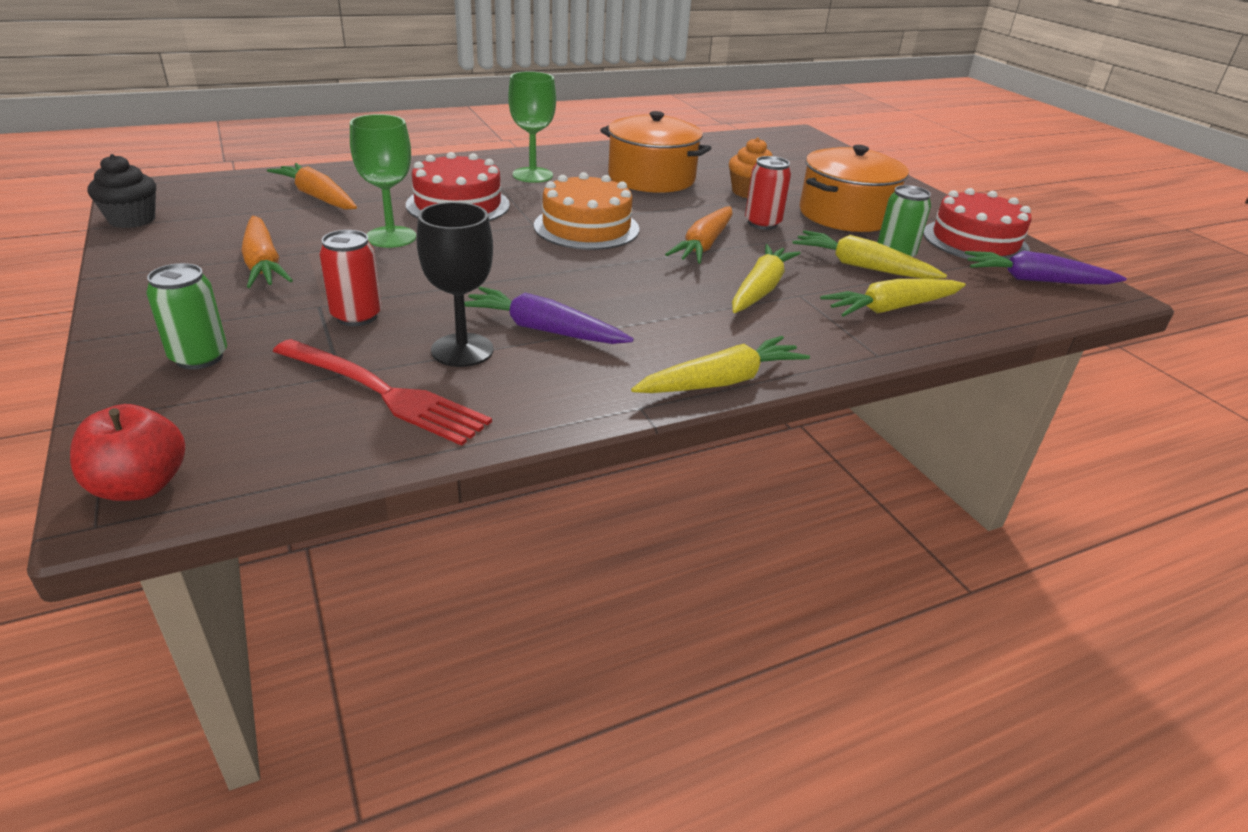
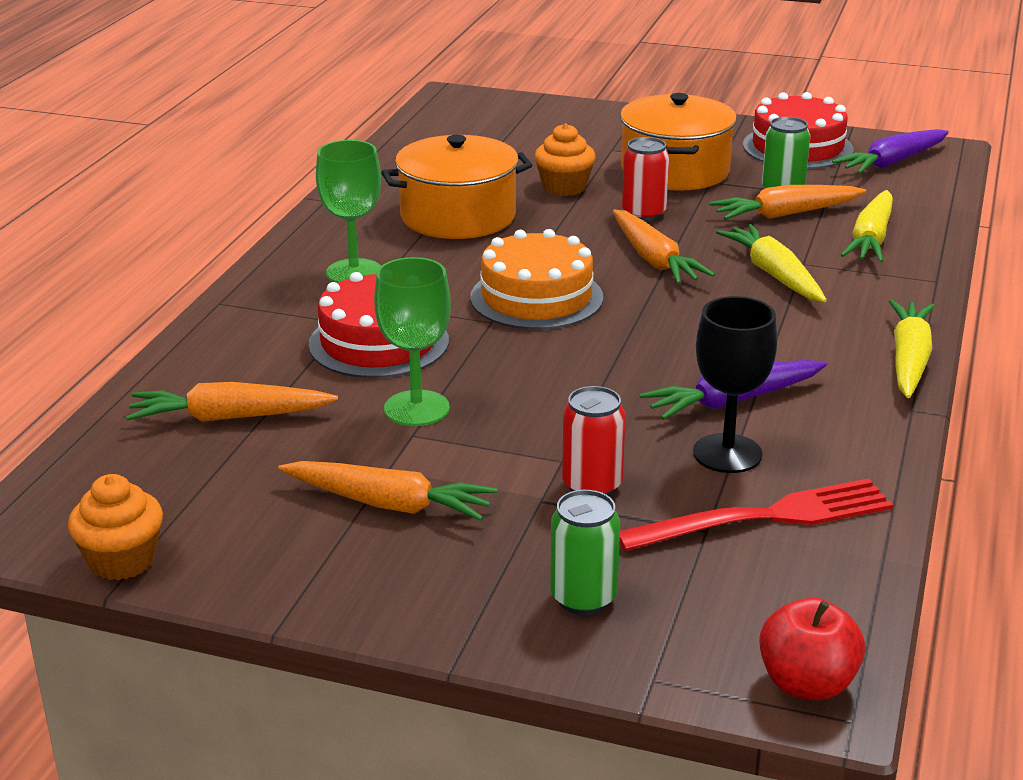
camera: 45 degrees left, 5 degrees down
(132, 219) = (122, 560): black cupcake -> orange cupcake
(861, 267) = (785, 214): yellow carrot -> orange carrot

